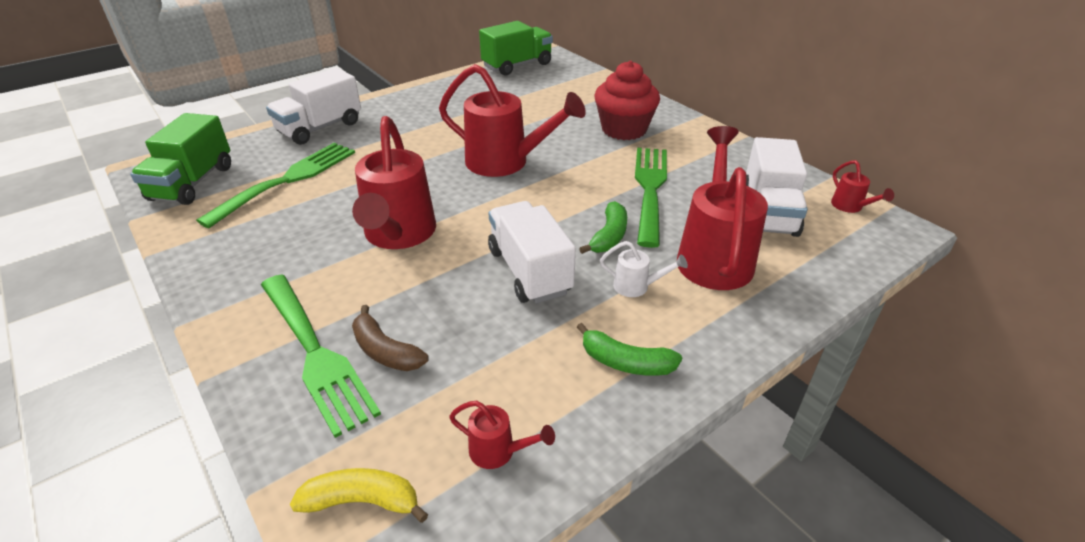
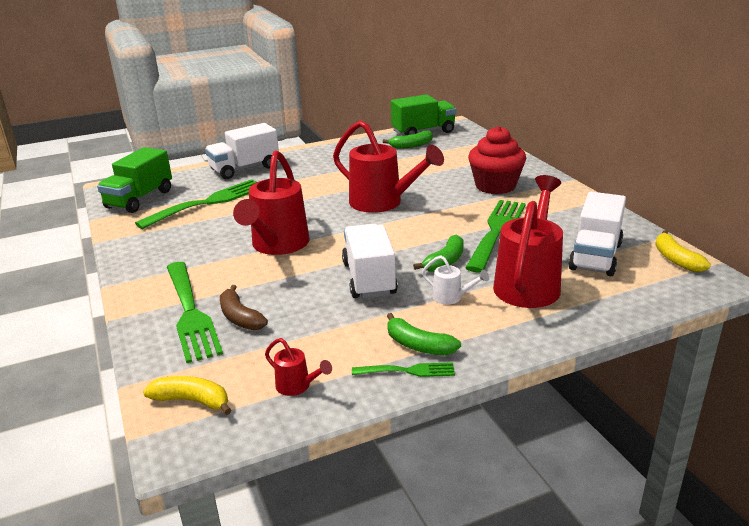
camera: 15 degrees right, 10 degrees down
(510, 83) = (411, 145): none -> green banana
(628, 403) = (408, 371): none -> green fork
(850, 207) = (675, 259): red watering can -> yellow banana

